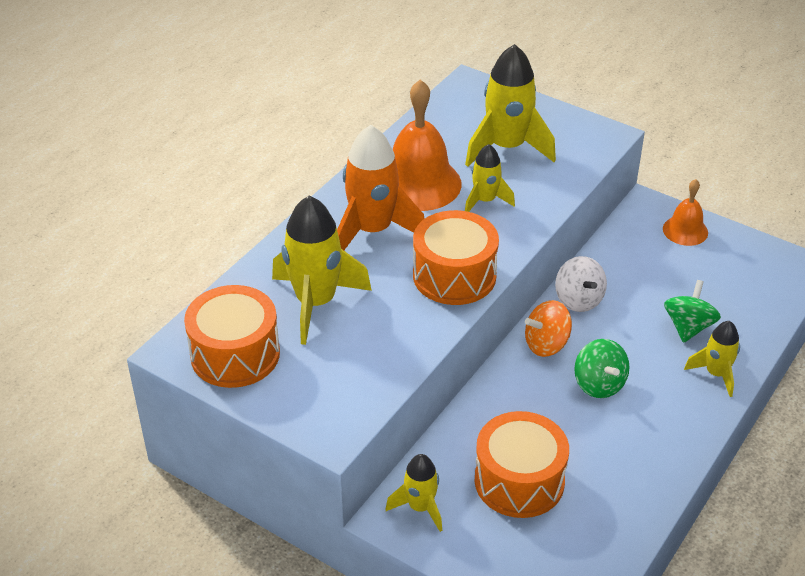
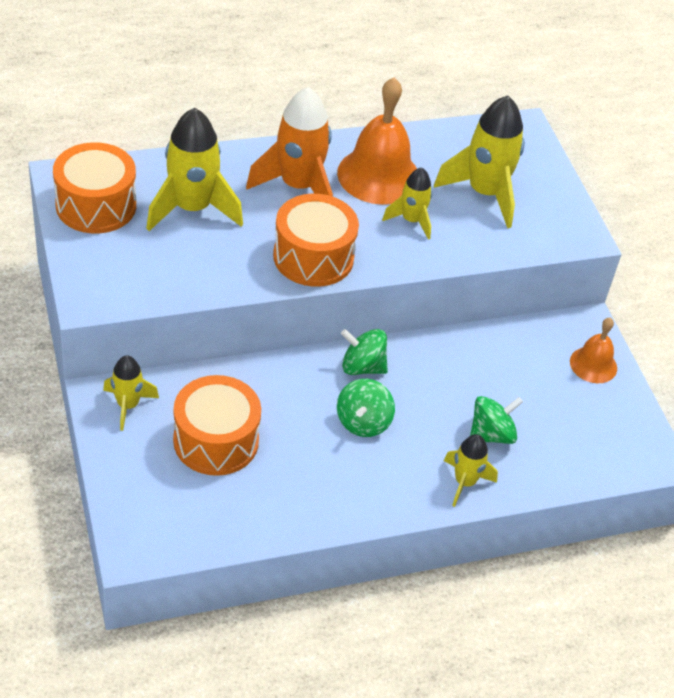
camera: 35 degrees right, 5 degrees up
(546, 344) = (362, 367): orange spinning top -> green spinning top
(578, 300) = (431, 354): white spinning top -> none

